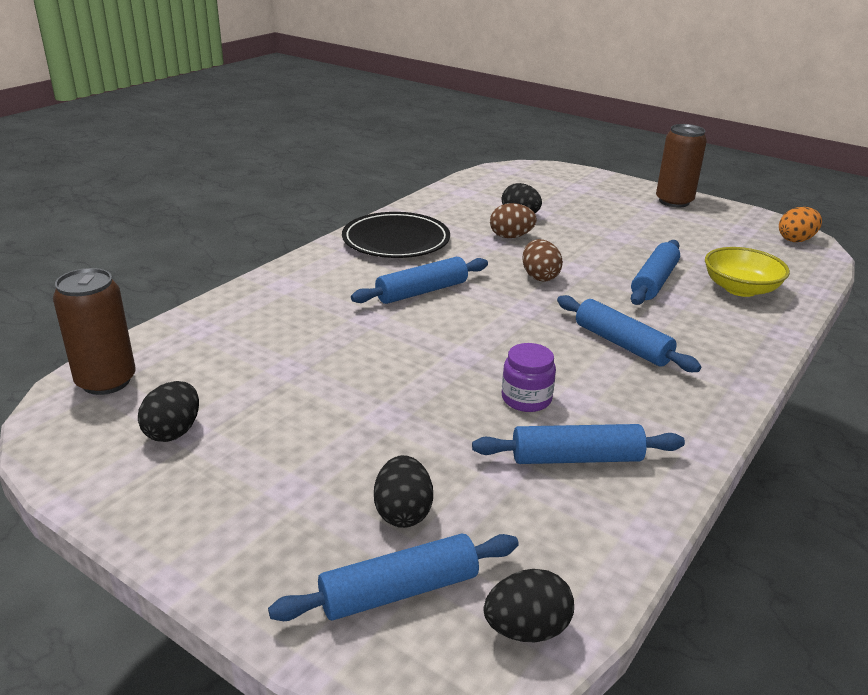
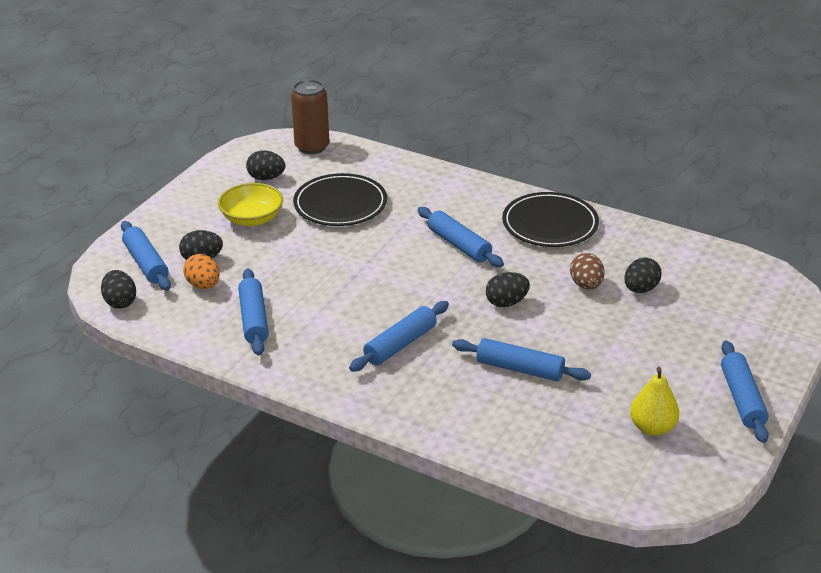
camera: 85 degrees right, 5 degrees up
(292, 366) = (340, 204): none -> black plate
(526, 399) = (317, 299): purple jar -> none
(539, 277) = (506, 303): brown egg -> black egg
(674, 201) = (742, 399): brown can -> blue rolling pin
(724, 236) = (652, 428): none -> yellow pear
(740, 289) = (523, 423): yellow bowl -> yellow bowl (252, 219)
(796, 240) = (669, 485): orange egg -> orange egg (203, 285)

